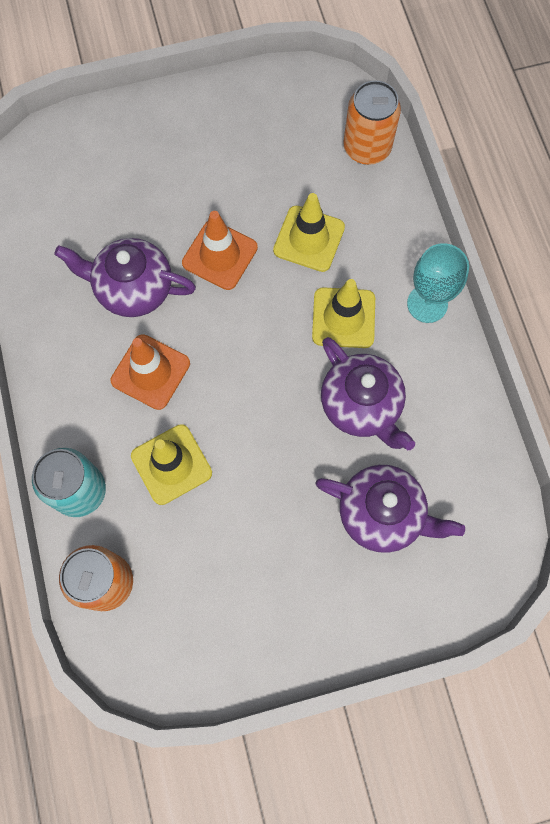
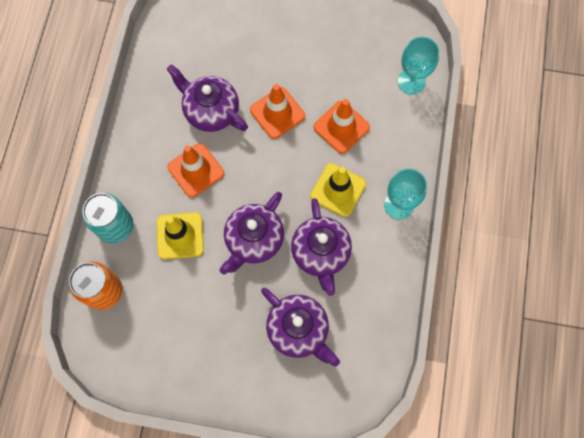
camera: 25 degrees right, 0 degrees up
(269, 427) = (253, 240): none -> purple teapot
(309, 239) = (341, 127): yellow traffic cone -> orange traffic cone
(367, 148) = (411, 81): orange can -> turquoise goblet

